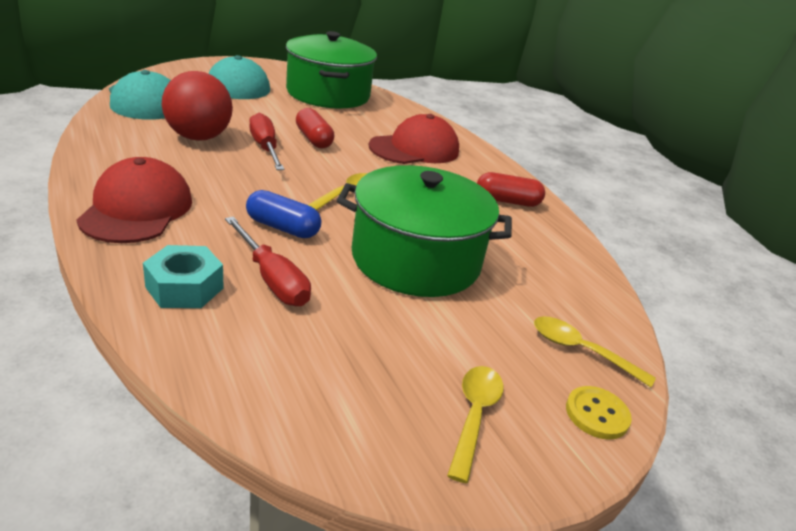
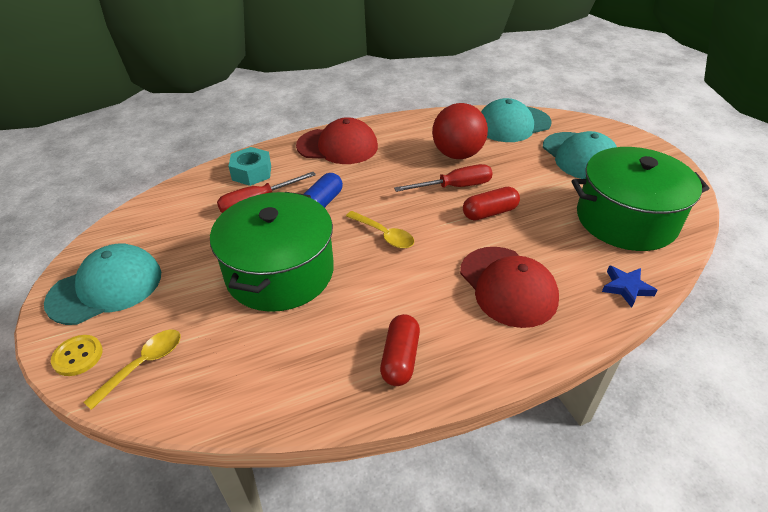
camera: 100 degrees right, 10 degrees up
(408, 112) = (626, 288): none -> blue star
(474, 416) = (106, 287): yellow spoon -> turquoise cap

